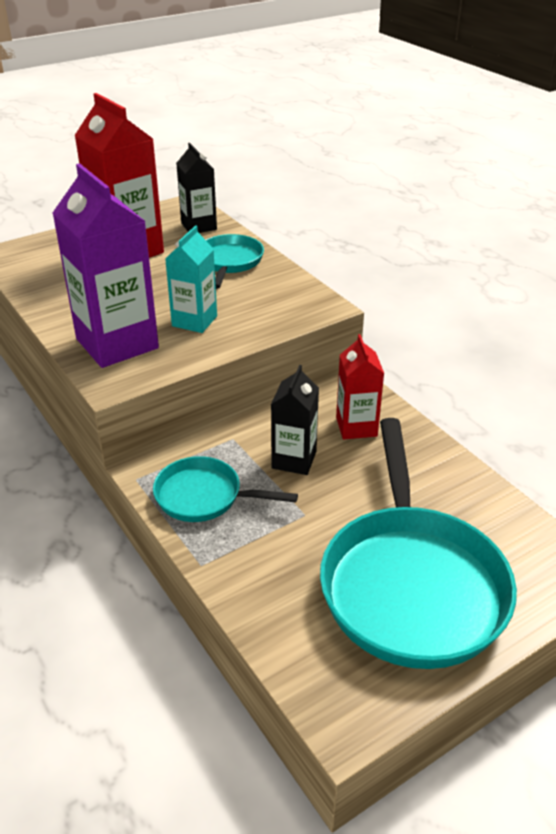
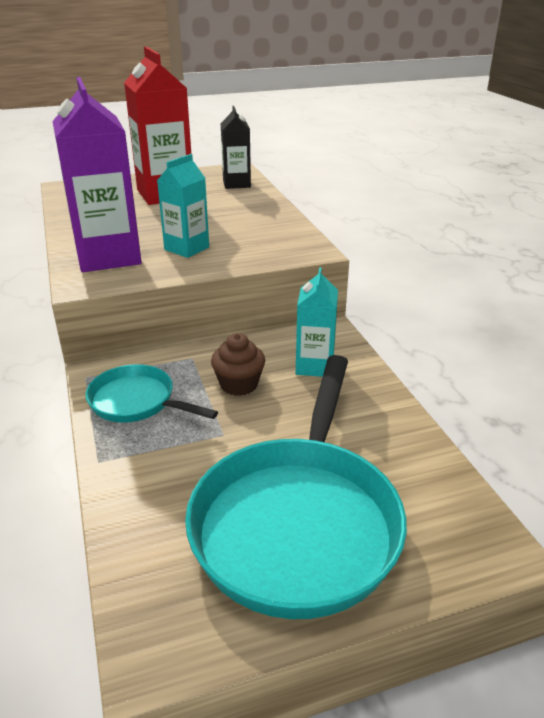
camera: 15 degrees right, 5 degrees down
(229, 262) = (246, 210): turquoise pan -> none
(294, 460) = (239, 384): black carton -> brown cupcake
(356, 427) = (314, 366): red carton -> turquoise carton

